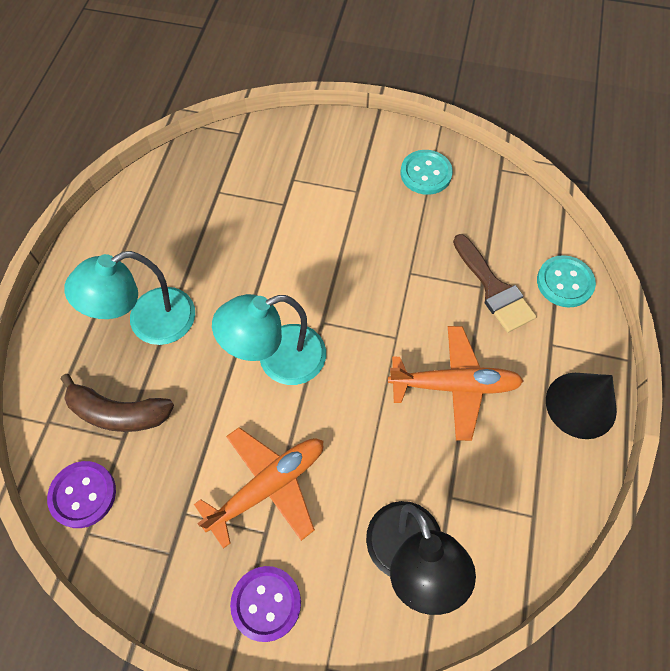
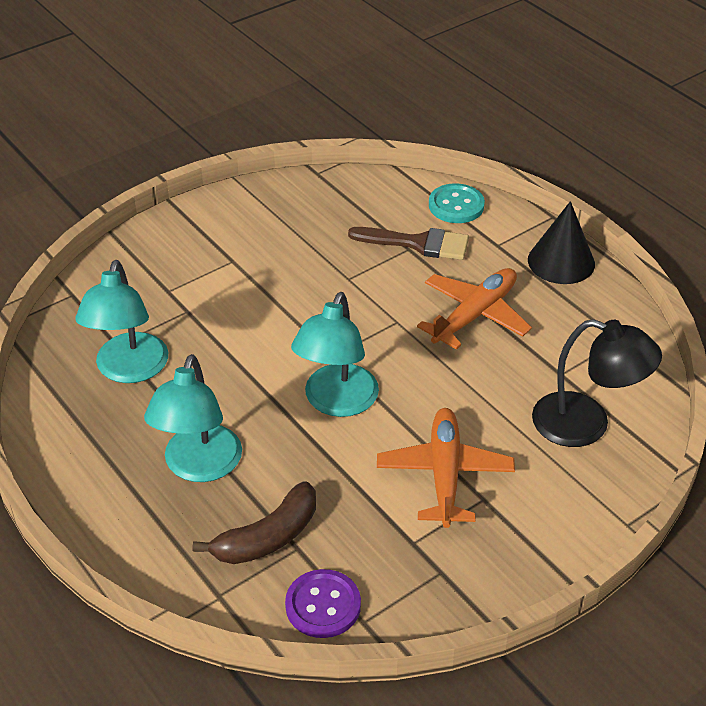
camera: 50 degrees left, 20 degrees down
(201, 216) = (129, 370): none -> turquoise lamp
(266, 603) = (543, 531): purple button -> none
(426, 173) = (268, 213): turquoise button -> none

